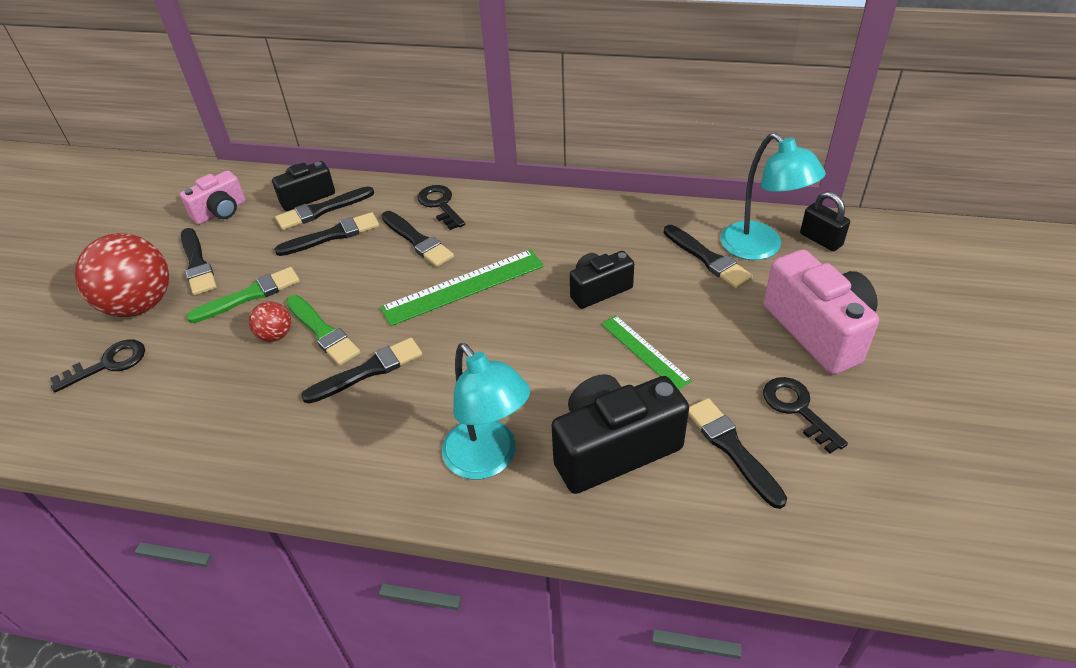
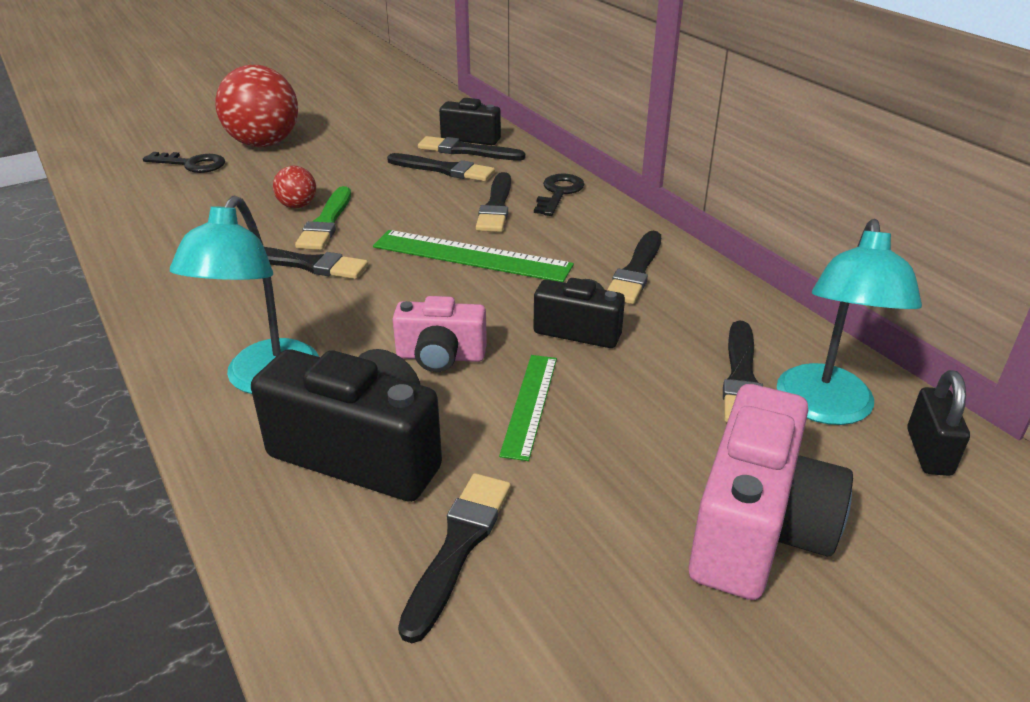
camera: 45 degrees right, 10 degrees down
(197, 264) = (333, 140): black brush -> black brush (636, 271)
(220, 212) = (402, 119): pink camera -> pink camera (440, 356)
(249, 295) = (327, 174): green brush -> none
(797, 409) = (591, 576): black key -> none

